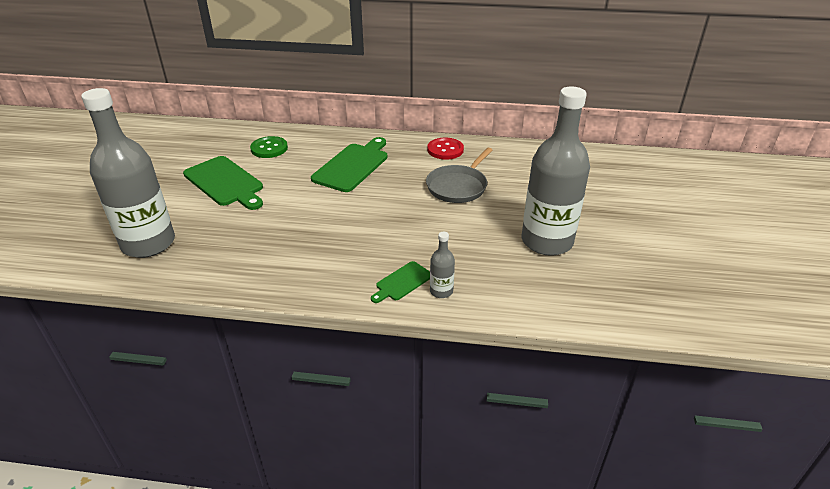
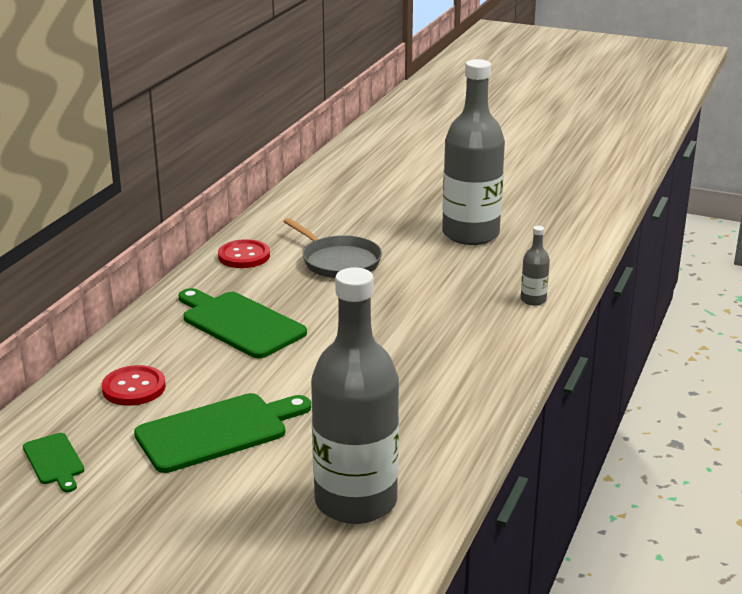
camera: 75 degrees left, 10 degrees down
(269, 148) = (134, 388): green button -> red button
(402, 282) = (511, 319): green cutting board -> green cutting board (54, 461)

